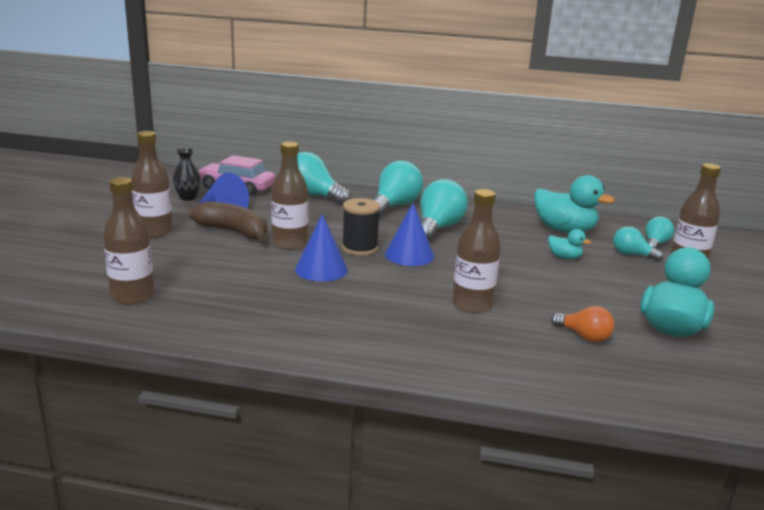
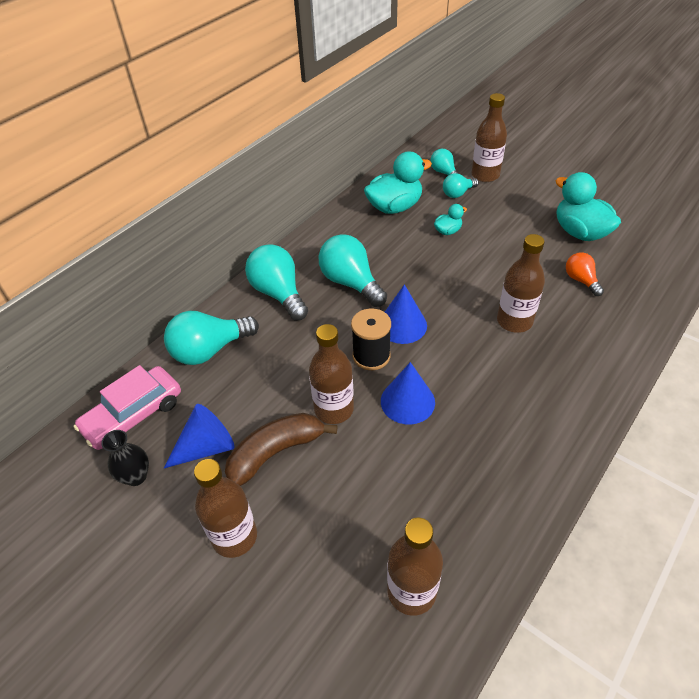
camera: 60 degrees left, 25 degrees up
(584, 336) = (581, 280): orange light bulb -> orange light bulb turned 90 degrees counterclockwise

